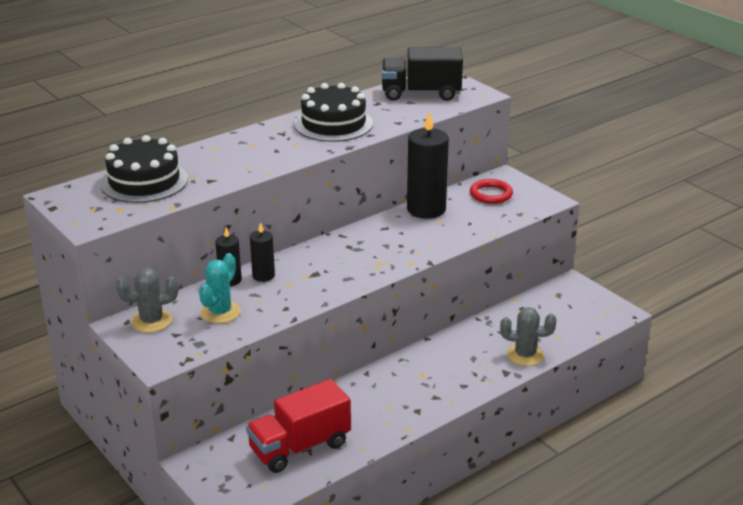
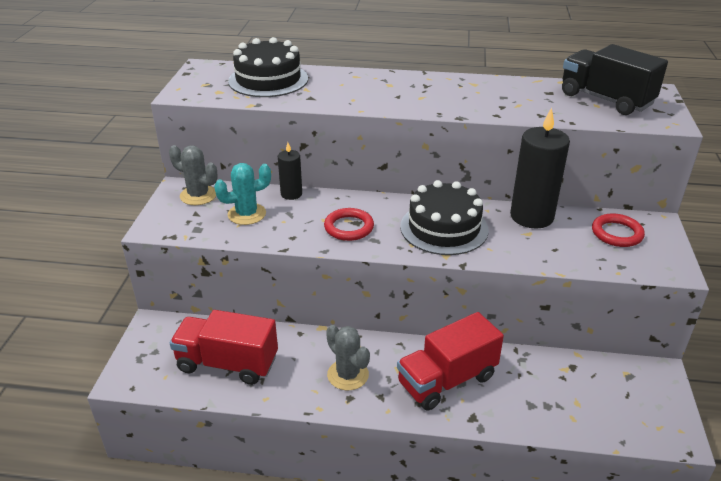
camera: 45 degrees right, 5 degrees up
(263, 276) = (318, 203): black candle -> none
(316, 280) = (349, 227): none -> red ring
(333, 124) = (480, 94): black cake -> black cake (444, 228)
(462, 361) = (447, 380): none -> red truck
(525, 355) = (514, 414): grey cactus -> grey cactus (348, 375)

